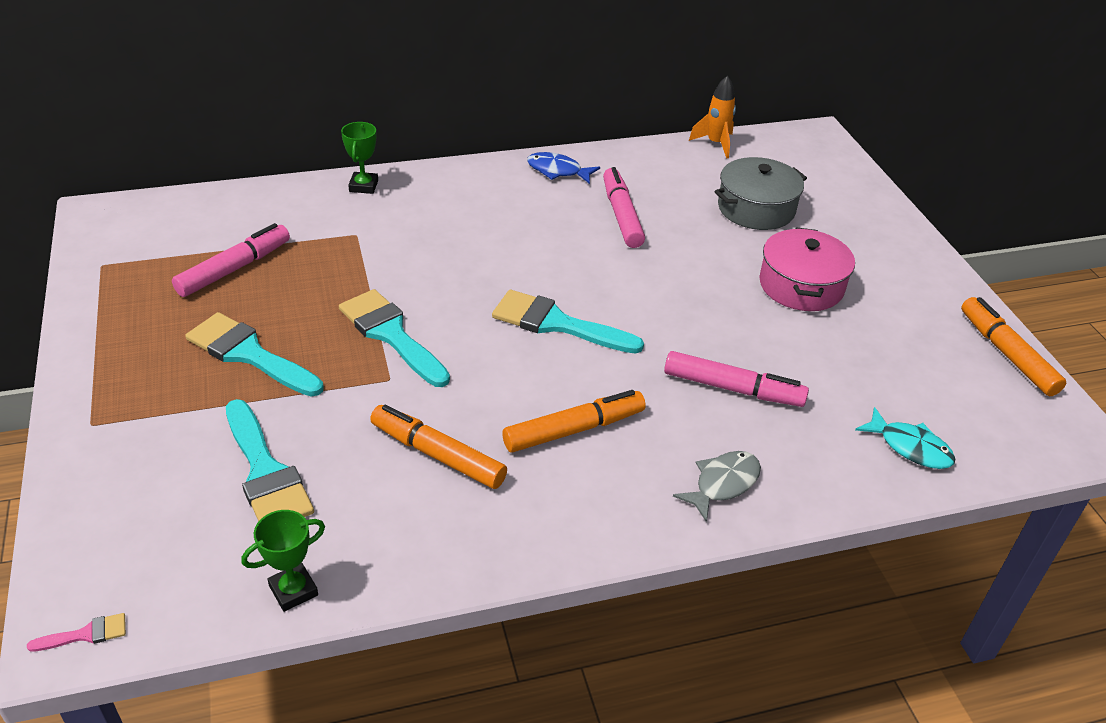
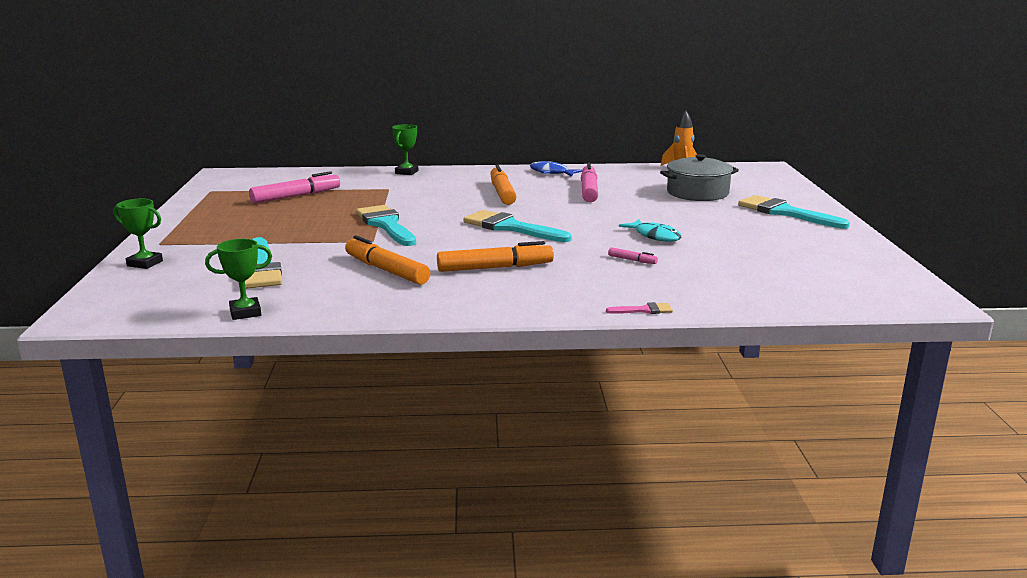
camera: 15 degrees right, 20 degrees down
(86, 634) = (95, 317): pink brush -> pink brush (644, 310)
(94, 481) = (145, 263): none -> green trophy
(249, 354) = (282, 226): turquoise brush -> turquoise brush (785, 213)
(723, 484) = (598, 297): grey fish -> none
(733, 389) = (632, 260): pink marker -> pink marker, size x0.45
(801, 285) = (715, 223): pink pot -> none
(910, 447) = (767, 293): turquoise fish -> turquoise fish (655, 236)
(1007, 354) = (878, 260): orange marker -> orange marker (502, 193)

